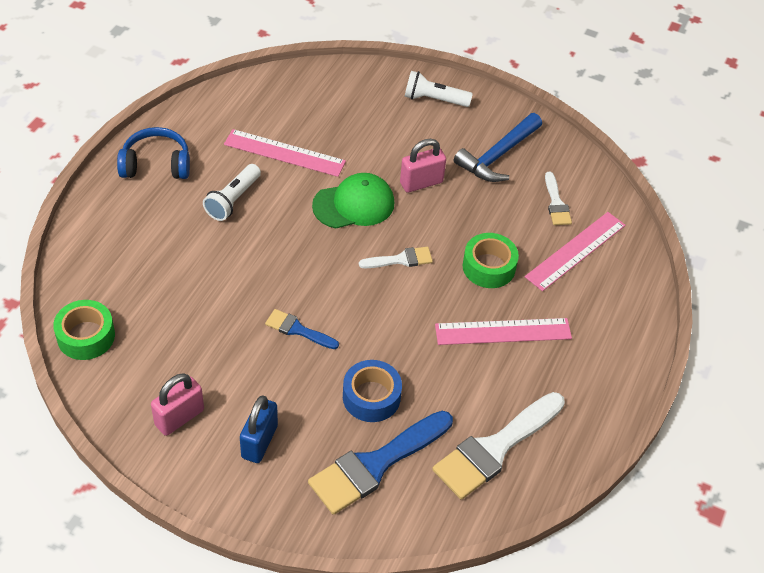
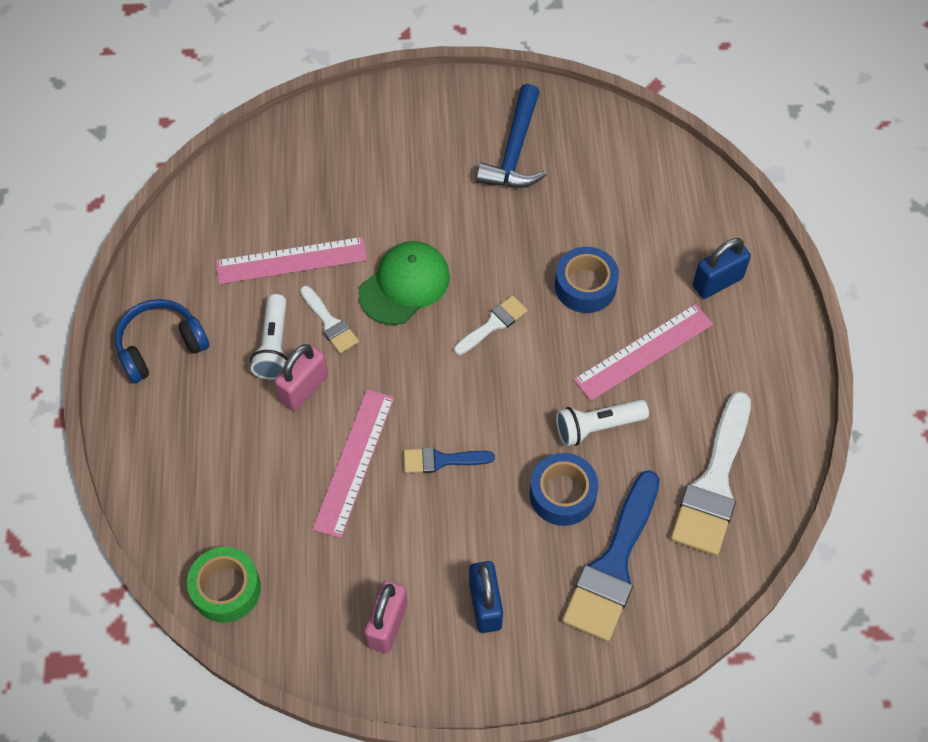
camera: 25 degrees left, 10 degrees up
(421, 183) = (457, 223): pink padlock -> pink padlock (304, 388)
(434, 99) = (407, 116): white flashlight -> white flashlight (597, 427)
(489, 267) = (585, 286): green tape -> blue tape
(556, 203) = (606, 177): white brush -> white brush (330, 323)
(575, 251) = (658, 223): pink ruler -> pink ruler (354, 462)
(595, 312) = (717, 282): none -> blue padlock

